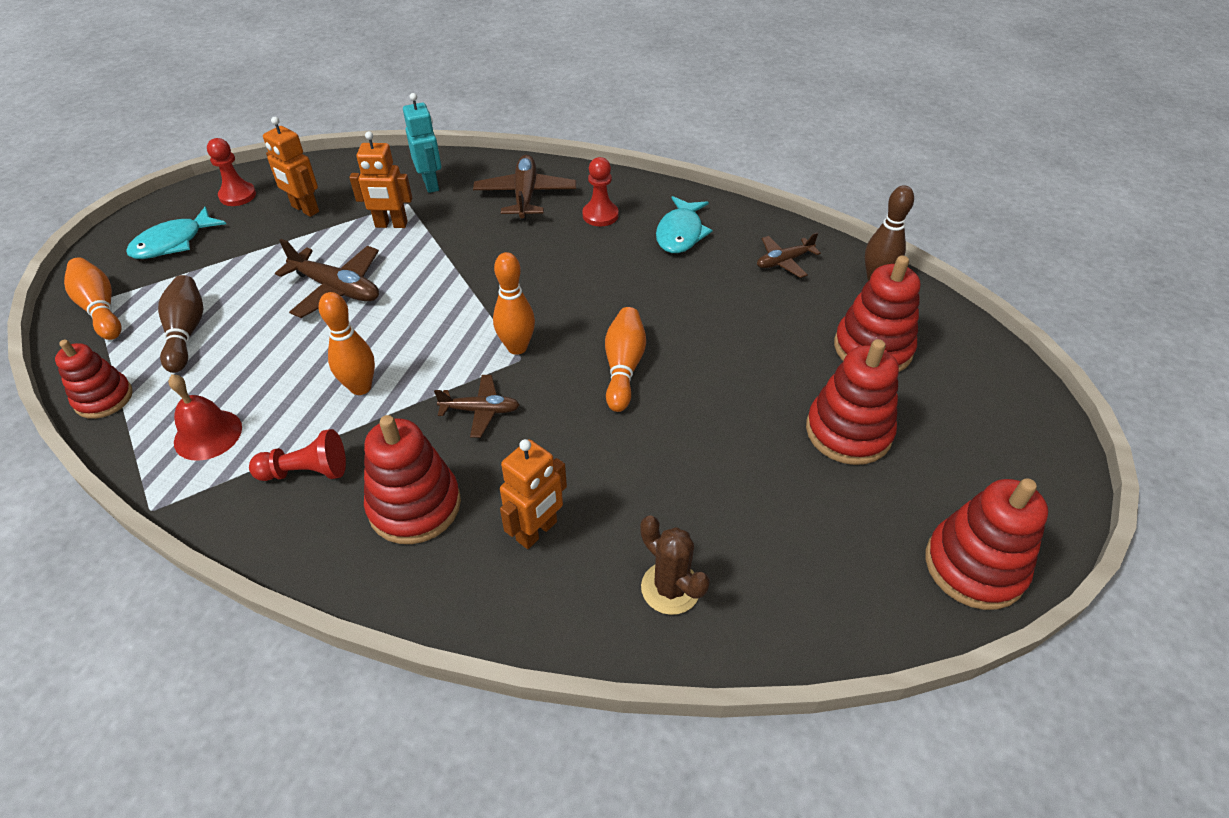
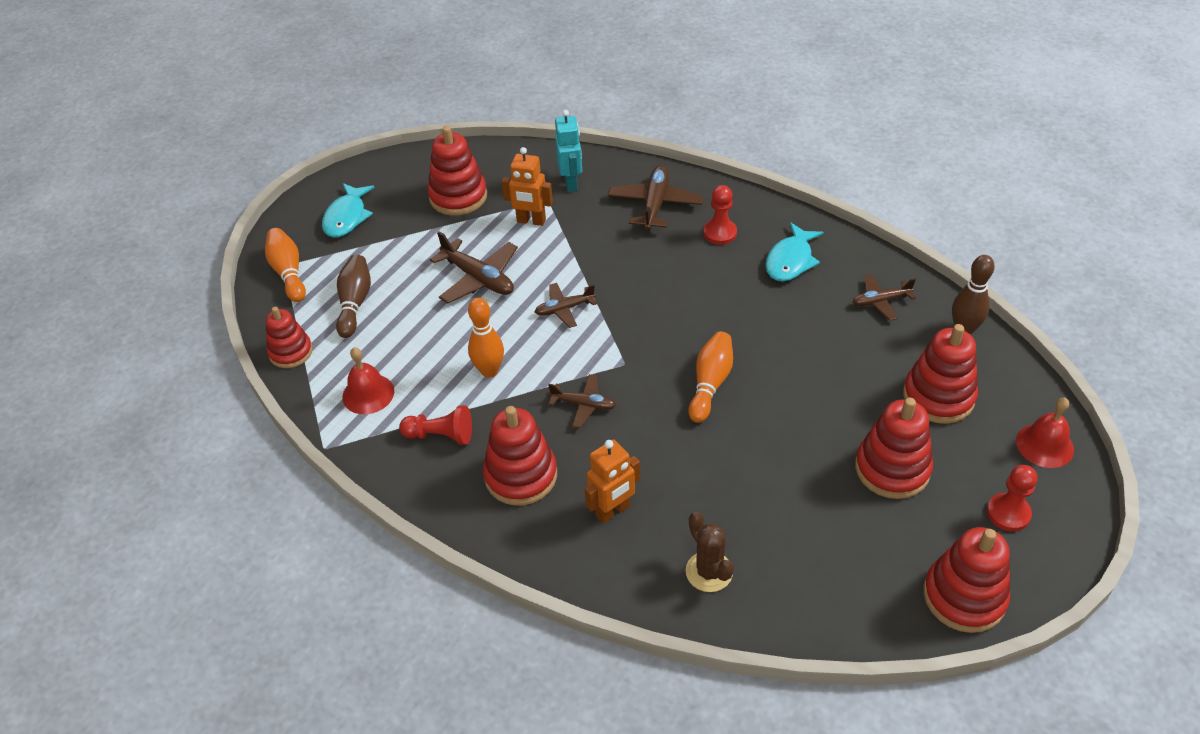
camera: 15 degrees right, 0 degrees up
(173, 242) = (347, 217): turquoise fish -> turquoise fish turned 45 degrees counterclockwise
(238, 195) = (402, 176): red pawn -> red pawn (1008, 513)
(305, 209) = (458, 197): orange robot -> red stacking toy
(442, 309) = (564, 309): none -> brown plane
(517, 347) = (623, 353): orange bowling pin -> none
(998, 383) = (1044, 445): none -> red bell

